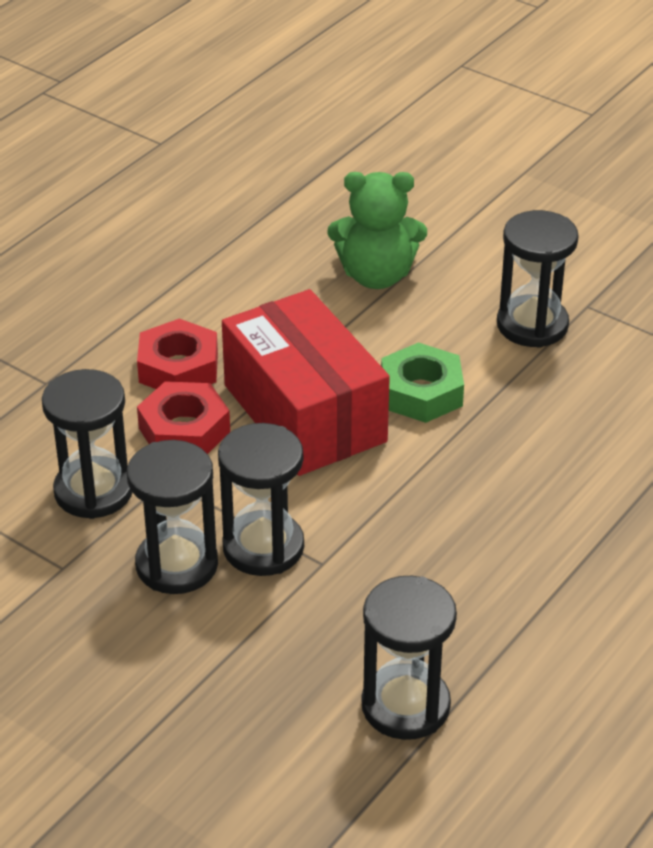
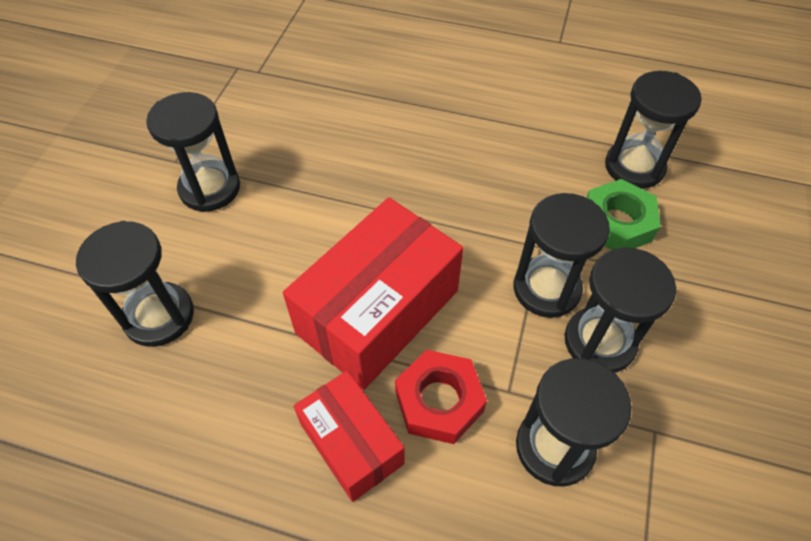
camera: 110 degrees left, 15 degrees up
(178, 367) = (351, 444): red nut -> red box
(376, 276) = (159, 316): green teddy bear -> black hourglass
(421, 392) = (320, 238): green nut -> green nut (617, 223)

